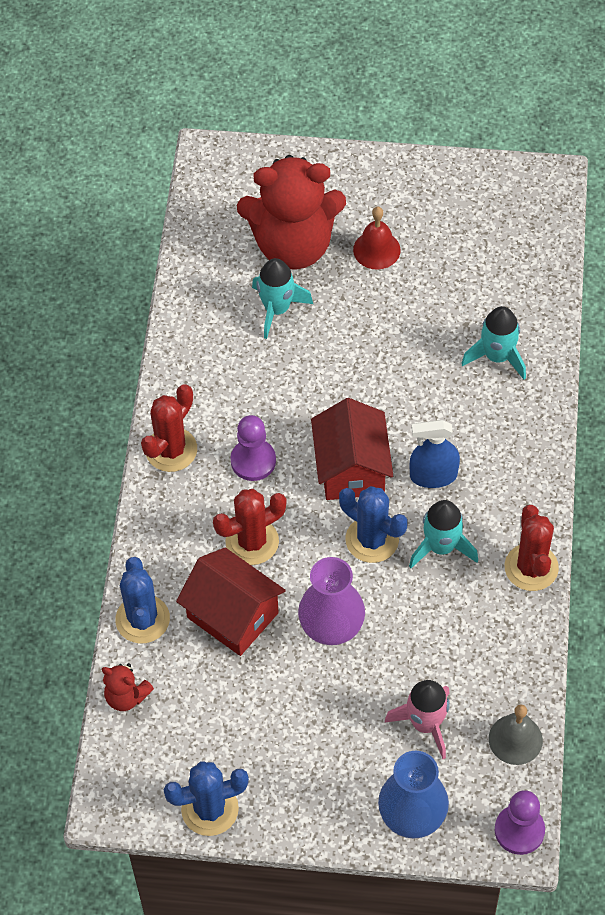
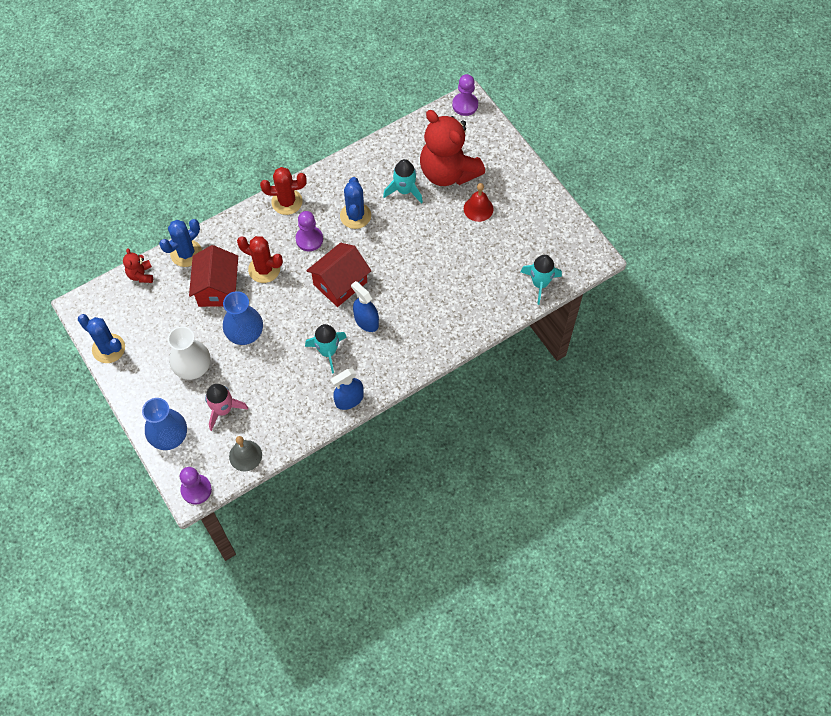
camera: 50 degrees right, 5 degrees up
(210, 162) = (465, 105): none -> purple pawn
(330, 721) = (193, 367): none -> white vase
(331, 626) = (245, 333): purple vase -> blue vase
(372, 539) = (307, 319): blue cactus -> blue cactus (355, 216)
(497, 356) = (461, 303): turquoise rocket -> turquoise rocket (540, 283)
(531, 567) = (349, 399): red cactus -> blue spray bottle

